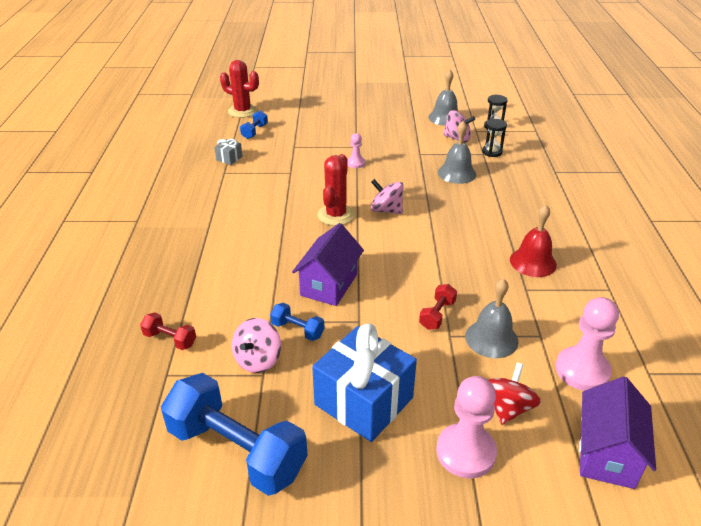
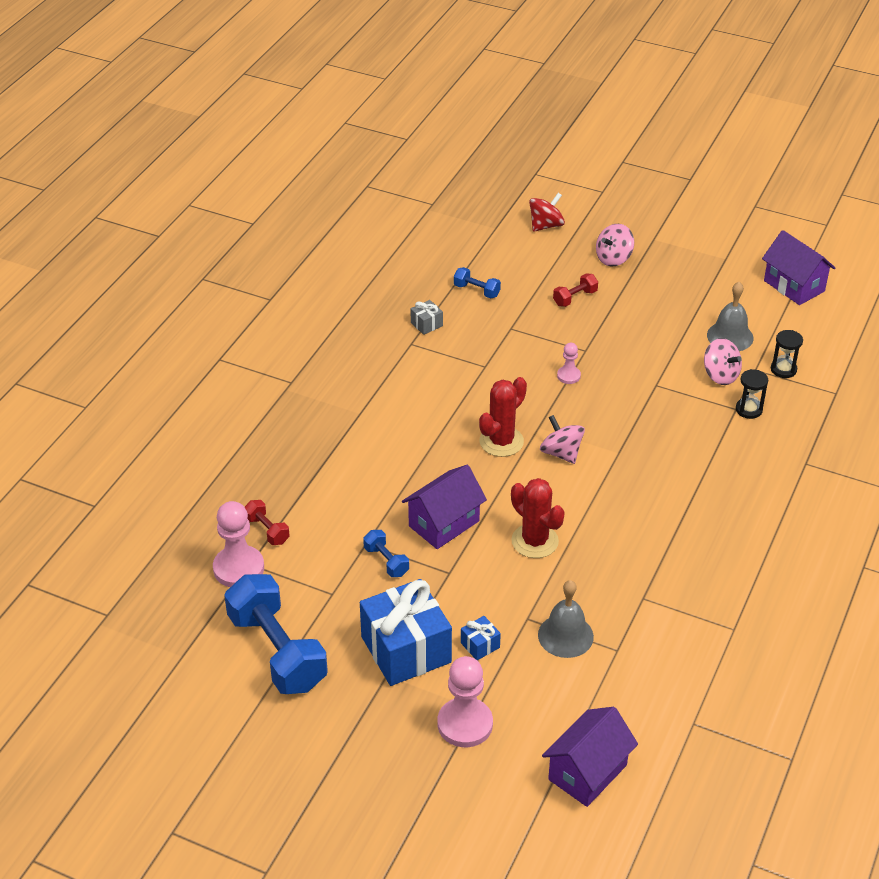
camera: 25 degrees right, 5 degrees up
(242, 111) = (479, 252): red cactus -> red cactus (535, 541)
(254, 132) = (476, 291): blue dumbbell -> blue dumbbell turned 75 degrees clockwise
(258, 360) = (334, 578): pink spinning top -> pink spinning top (613, 258)
(427, 372) = (480, 645): none -> blue gift
(437, 315) = (530, 593): red dumbbell -> red dumbbell (575, 298)
(457, 173) = (680, 427): grey bell -> none
(460, 86) = (794, 286): none -> purple house
(507, 408) = (530, 703): red spinning top -> red spinning top (546, 225)
(533, 262) = (676, 570): red bell -> none
(582, 370) = (629, 697): pink pawn -> pink pawn (238, 568)

